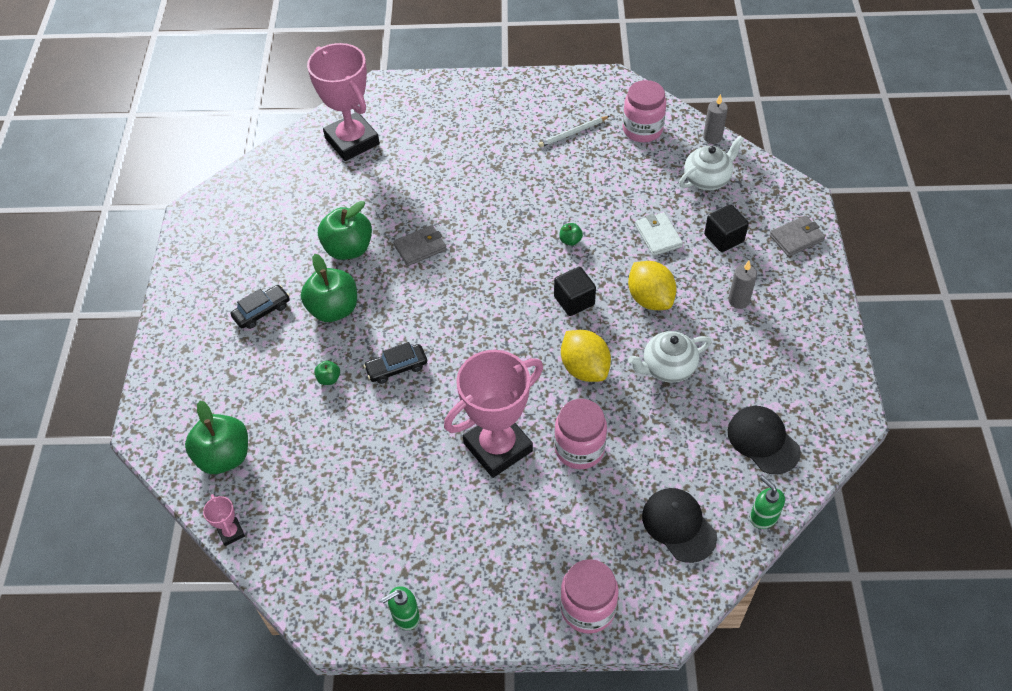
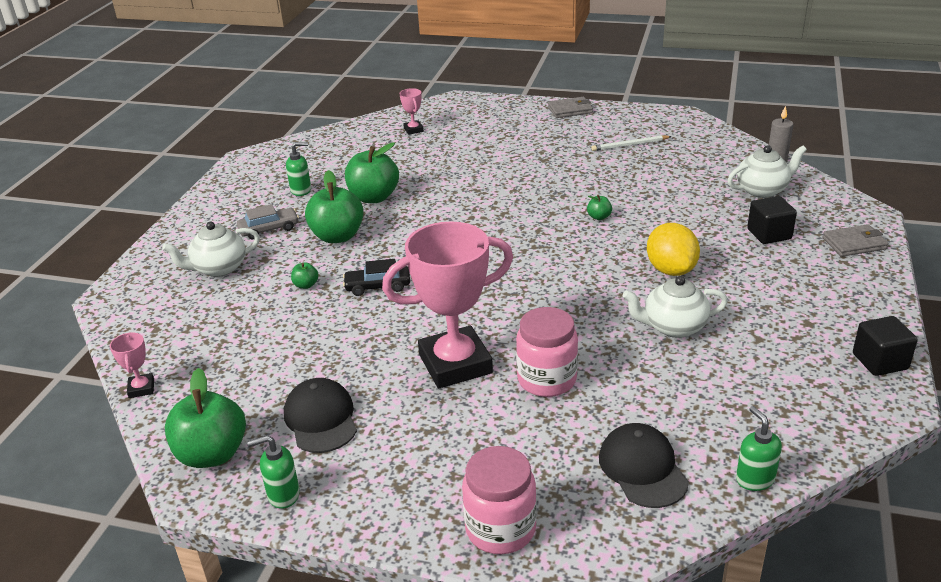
camera: 15 degrees right, 20 degrees down
(224, 456) = (171, 328): green apple -> green apple (212, 454)
(235, 373) = (218, 268): none -> white teapot
(262, 311) = (269, 229): black car -> grey car
(271, 250) = (301, 190): none -> green soap dispenser
(352, 141) = (413, 130): pink trophy -> pink trophy, size x0.41
(420, 247) = (443, 204): grey wallet -> grey wallet (570, 110)
(574, 301) = (586, 261): black cube -> black cube (880, 361)
(584, 368) = (578, 314): yellow lemon -> none
(642, 130) = (702, 149): pink jar -> none
(658, 236) = (695, 224): white wallet -> none
(738, 300) = (773, 284): grey candle -> none
(763, 441) = (772, 407): black cap -> black cap (321, 419)

